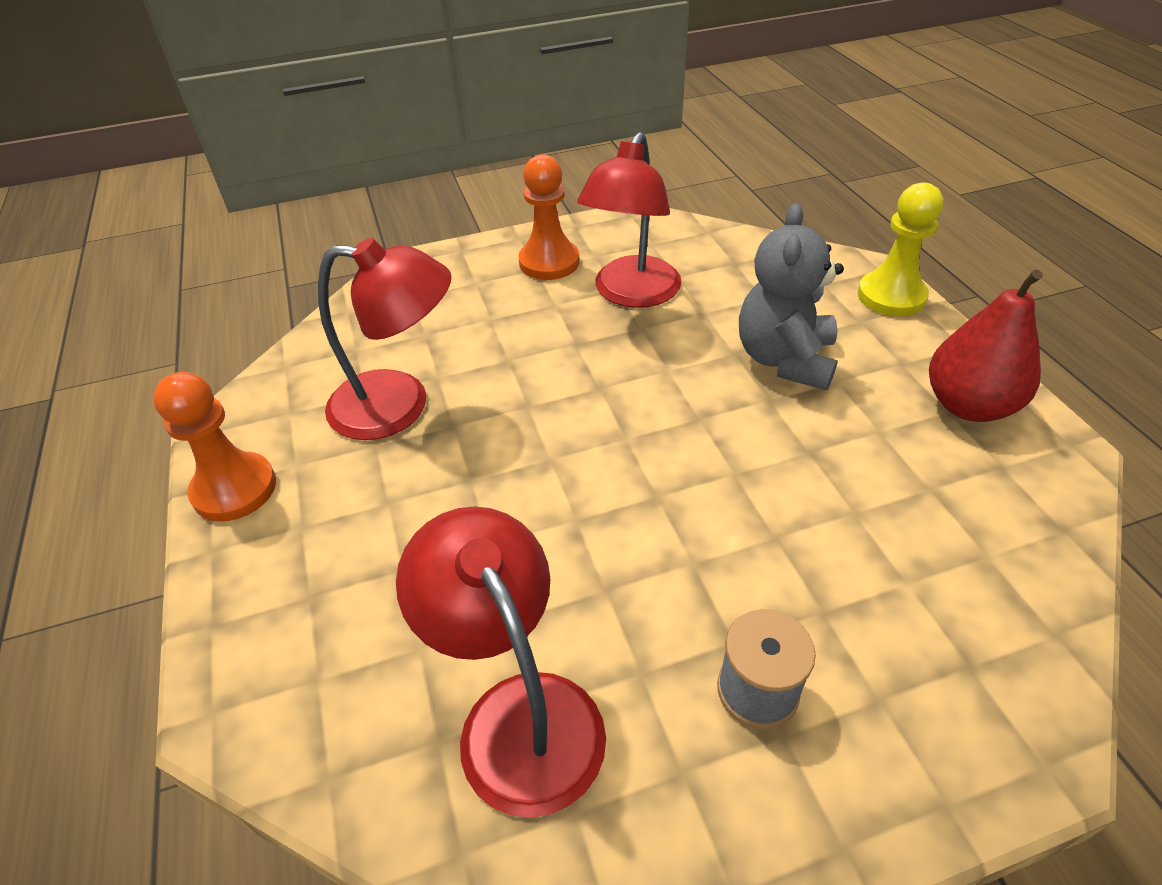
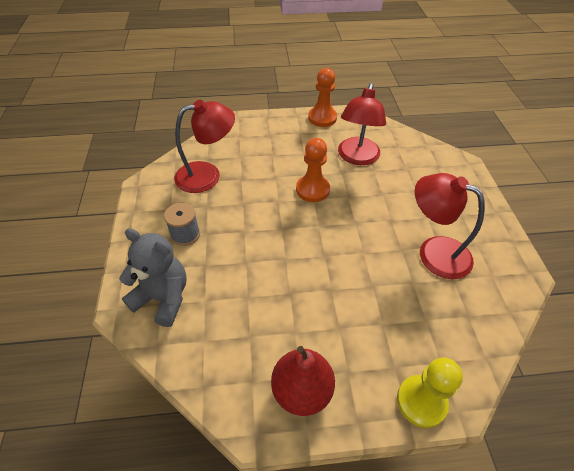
camera: 100 degrees right, 5 degrees up
(549, 262) = (469, 221): orange pawn -> orange pawn (312, 189)
(785, 359) = (362, 308): grey teddy bear -> grey teddy bear (163, 298)

